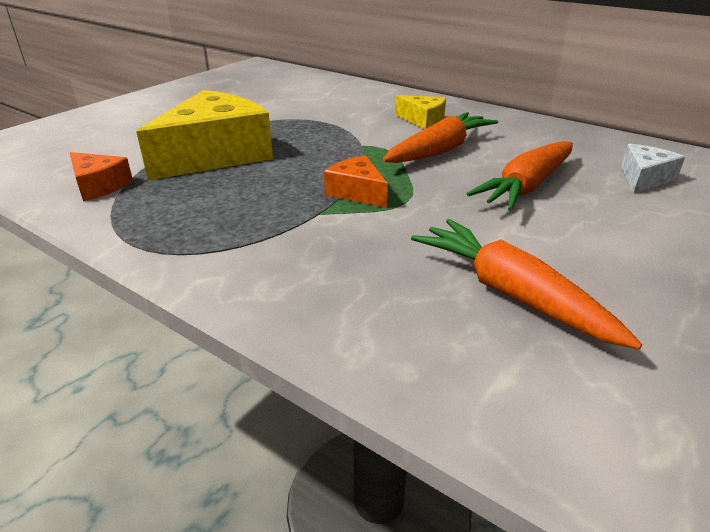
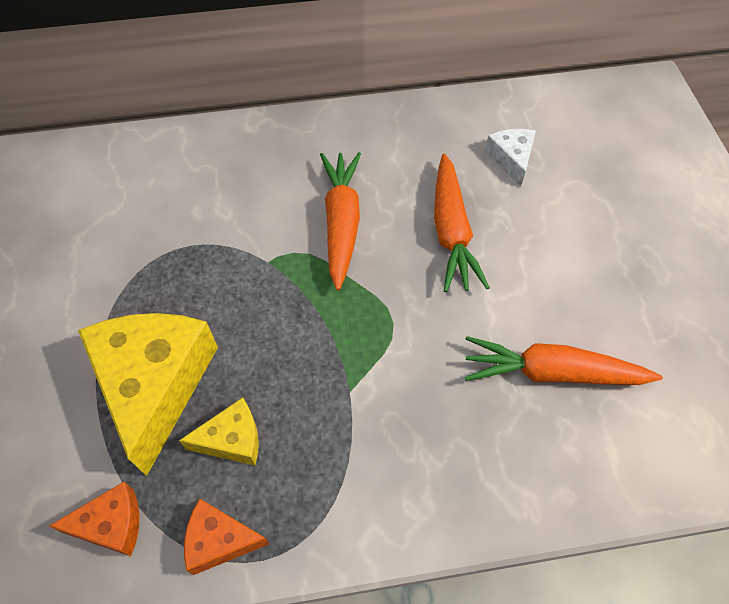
camera: 45 degrees left, 25 degrees up
(357, 192) = (346, 339): orange cheese -> orange cheese (220, 540)
(423, 120) = (275, 178): yellow cheese -> yellow cheese (232, 439)

